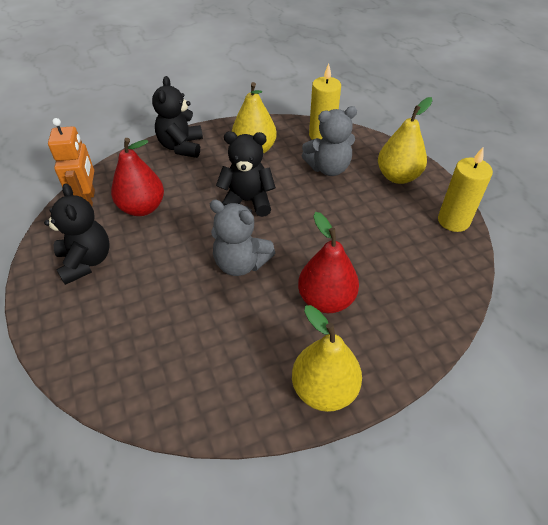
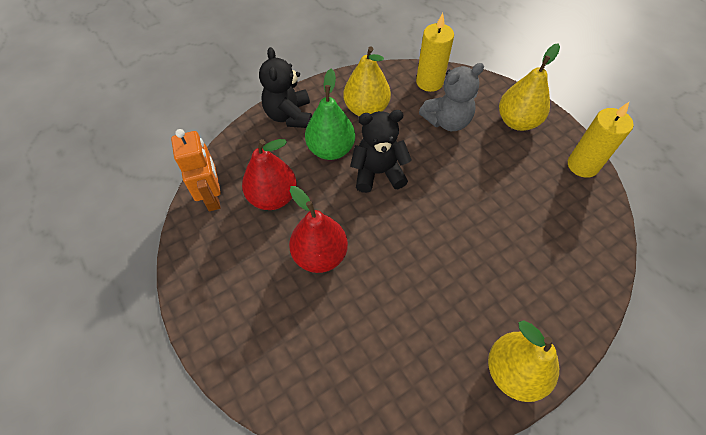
camera: 10 degrees left, 10 degrees up
(86, 261) = (236, 271): black teddy bear -> none
(209, 177) = (331, 149): none -> green pear
(241, 263) = (394, 247): grey teddy bear -> none
(326, 300) = (488, 274): red pear -> red pear (320, 255)

